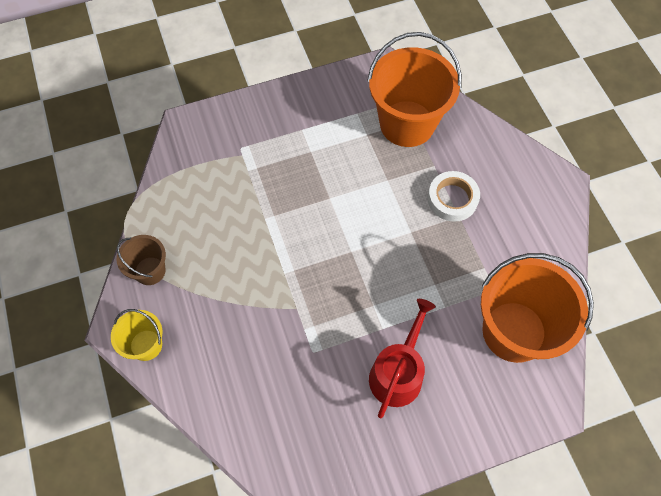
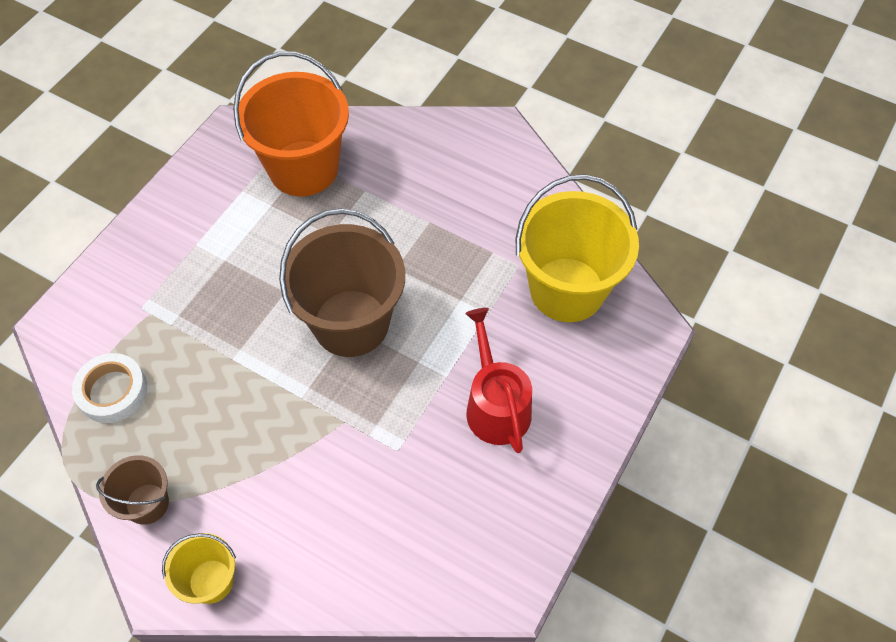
camera: 40 degrees left, 5 degrees down
(352, 248) = (351, 323): none -> brown bucket
(452, 199) = (409, 210): white tape -> white tape (112, 391)
(514, 331) = (567, 289): orange bucket -> yellow bucket

